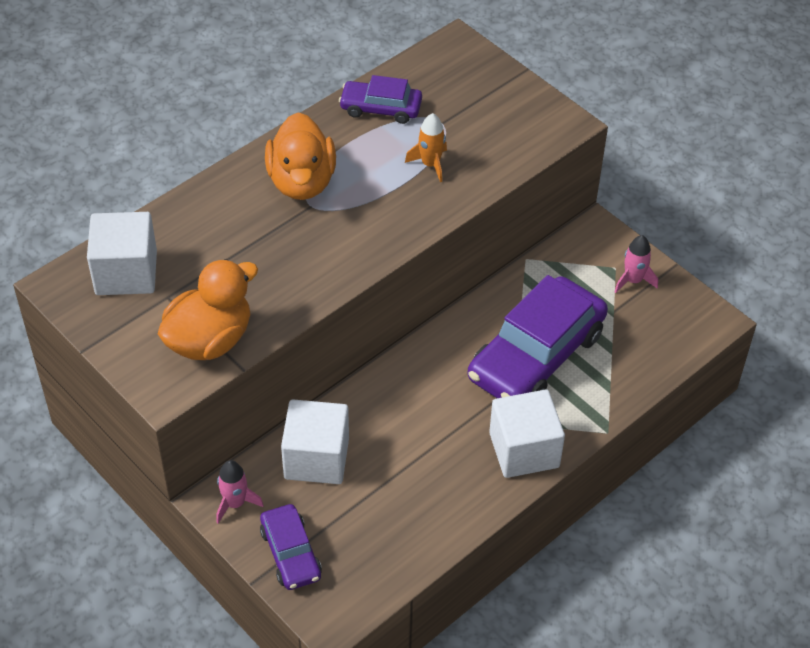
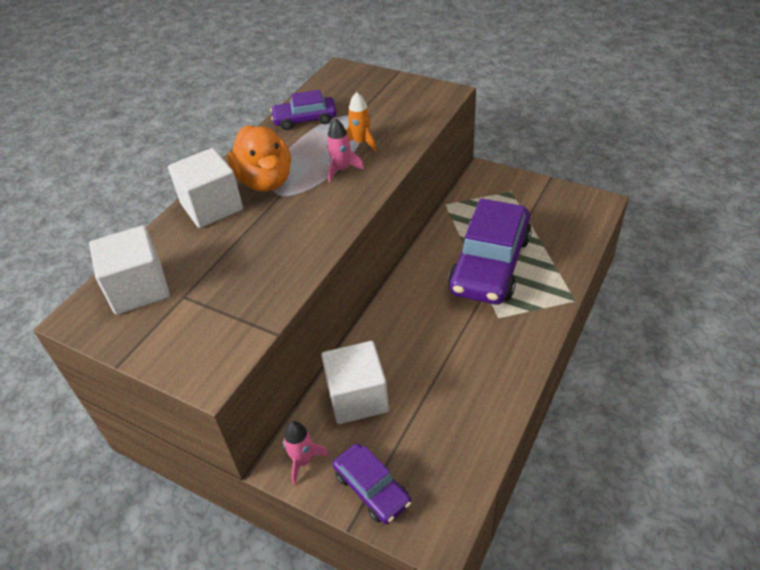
camera: 15 degrees left, 5 degrees down
(210, 340) = (236, 319): orange duck -> none
(524, 450) = (520, 334): white cube -> white cube (212, 207)
(633, 280) = (528, 195): pink rocket -> pink rocket (341, 170)

